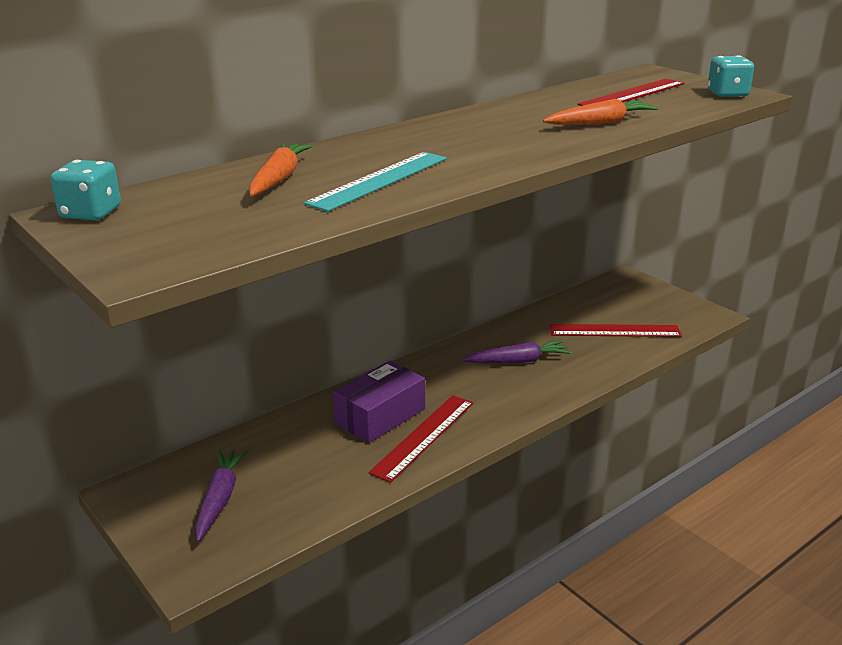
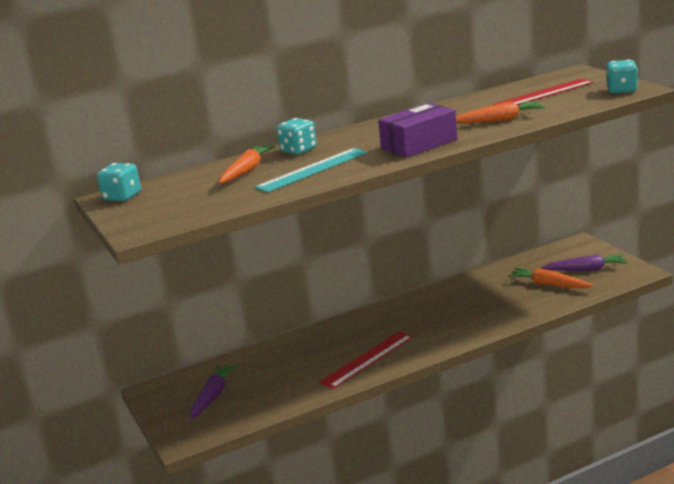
camera: 15 degrees right, 5 degrees down
(343, 153) = (298, 150): none -> turquoise dice
(380, 416) = (340, 345): purple box -> purple box (419, 144)
(517, 361) = (459, 307): purple carrot -> purple carrot (586, 270)
(614, 331) = (549, 284): red ruler -> orange carrot

